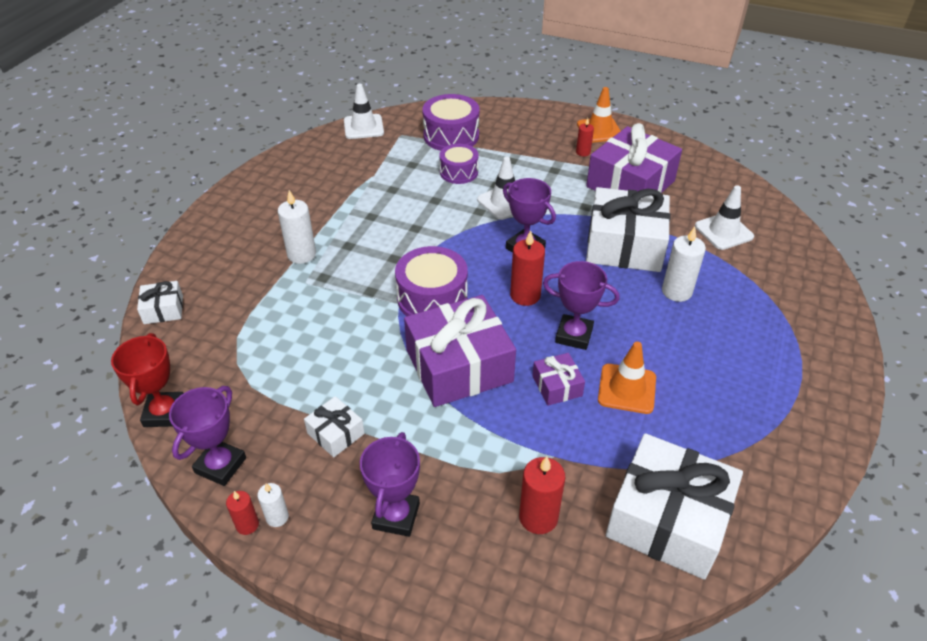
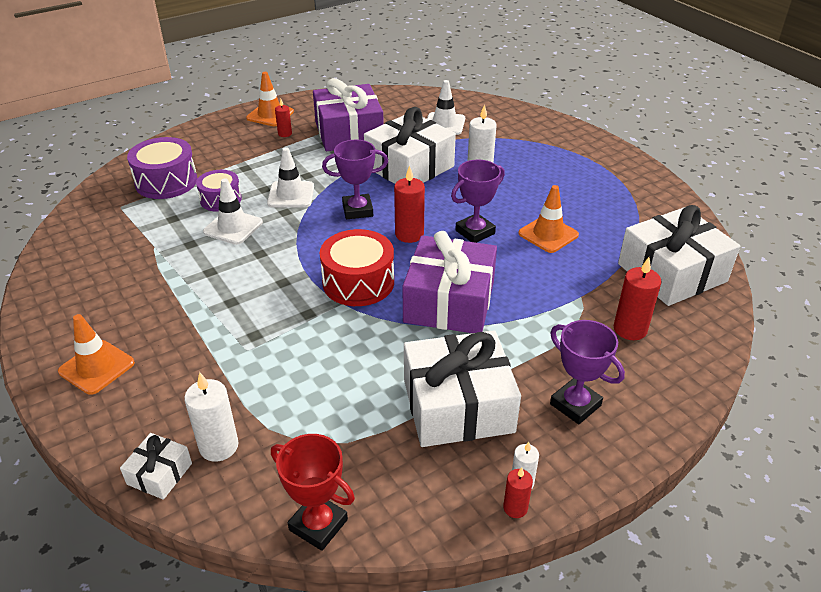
camera: 55 degrees left, 5 degrees down
(220, 465) = (428, 502): purple trophy -> none
(235, 225) = (96, 367): none -> orange traffic cone
(301, 254) = (204, 337): white candle -> white candle (219, 446)
(335, 433) = (458, 405): white gift -> white gift, size x2.17
(363, 127) = (73, 222): white traffic cone -> white traffic cone (233, 227)
(432, 298) = (358, 282): purple drum -> red drum
(557, 386) = (516, 263): purple gift -> none

